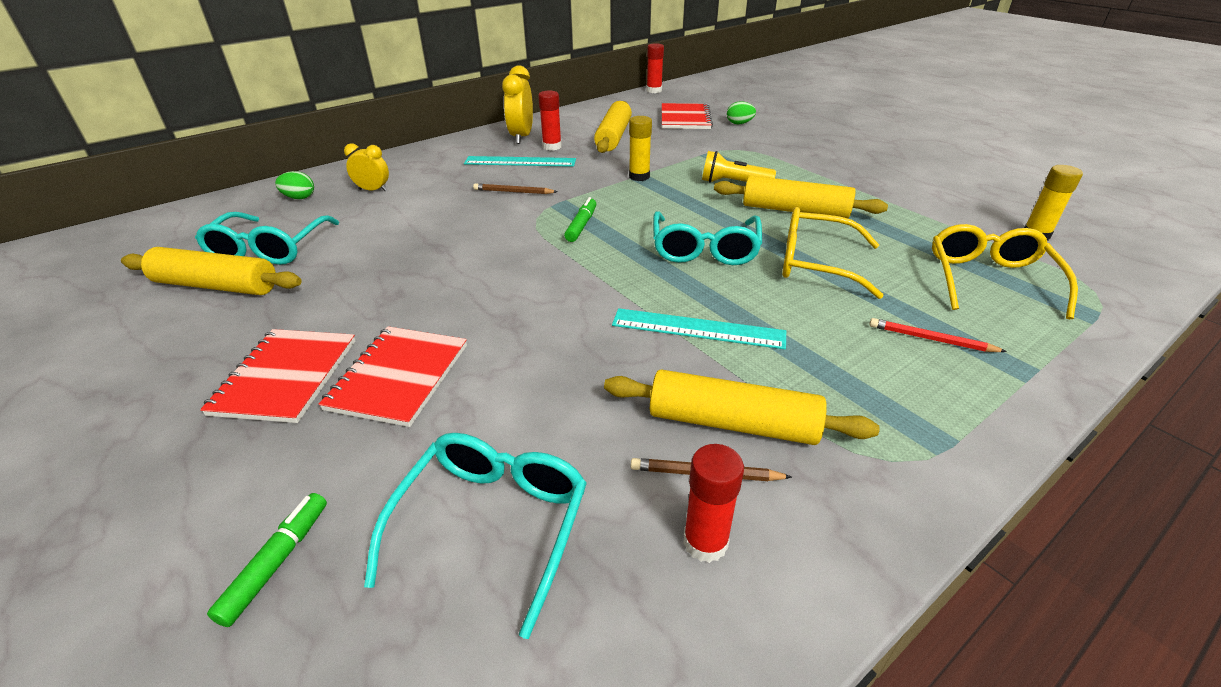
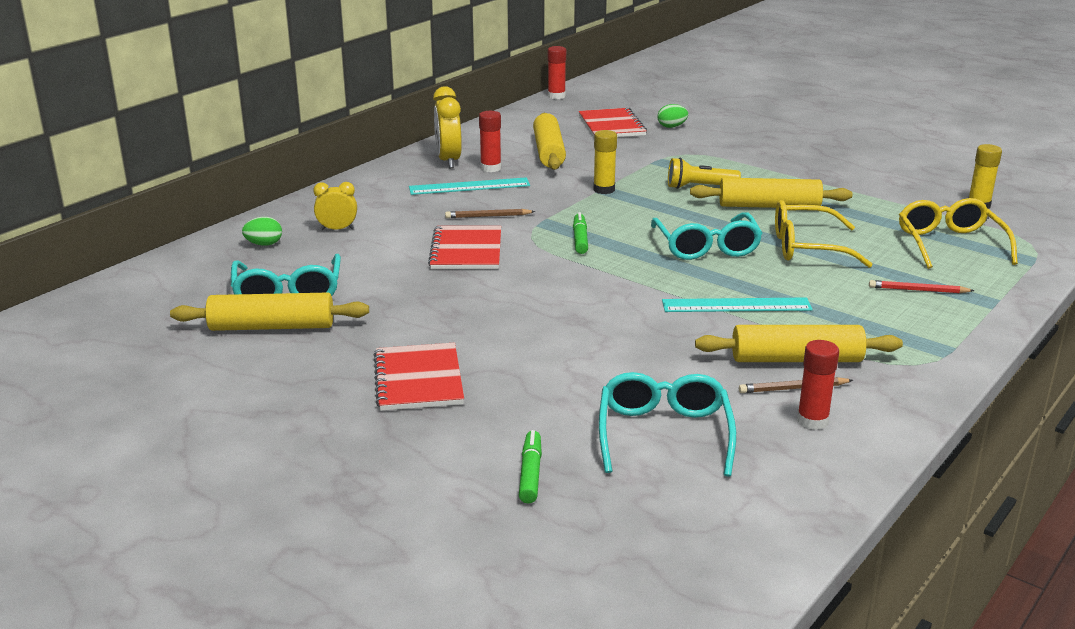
camera: 15 degrees left, 10 degrees down
(398, 377) = (515, 367): red notebook -> red notebook (466, 250)

